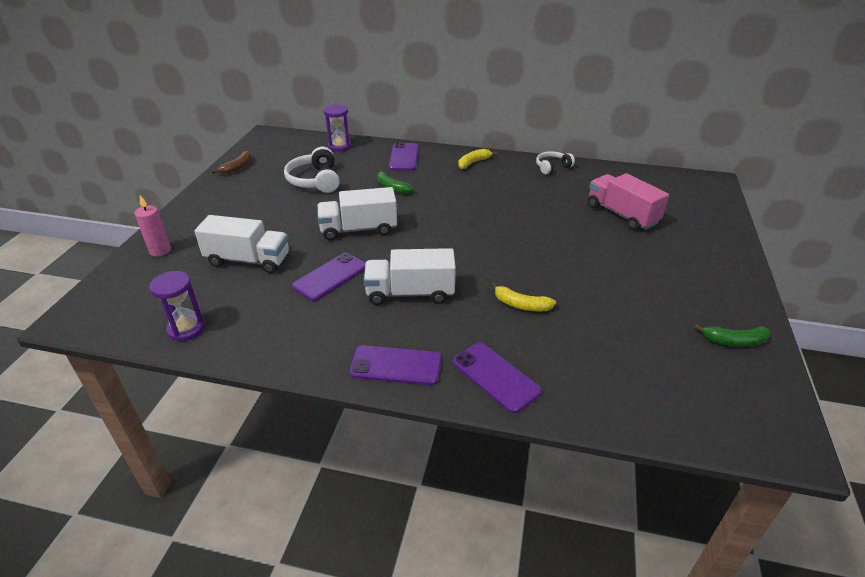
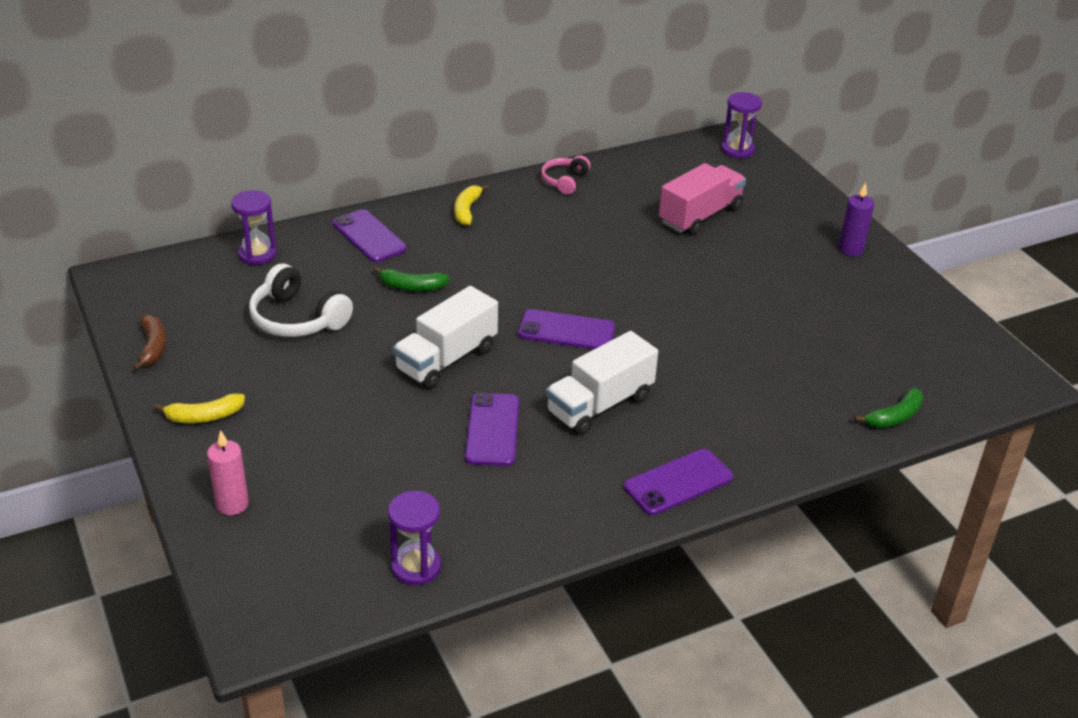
camera: 40 degrees left, 0 degrees up
(248, 260) = (368, 459): white truck -> none
(495, 377) = (773, 444): purple phone -> purple phone (566, 331)
(521, 305) = (717, 364): yellow banana -> yellow banana (204, 416)
(552, 167) = (565, 181): white headphones -> pink headphones
(621, 214) = (700, 216): pink truck -> pink truck turned 120 degrees clockwise
(698, 187) = (737, 150): none -> purple hourglass
(721, 276) = (851, 249): none -> purple candle
(734, 341) = (916, 311): green banana -> green banana (894, 417)

